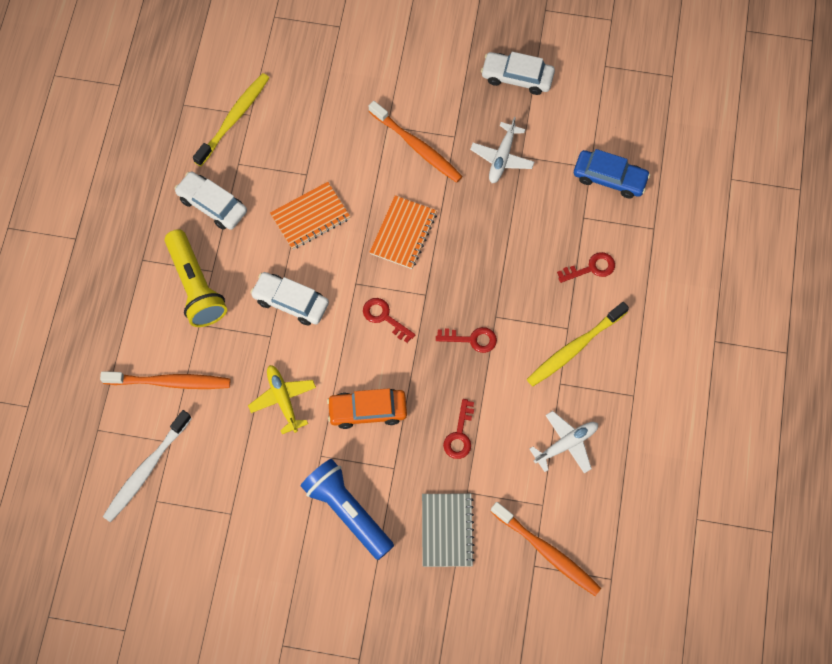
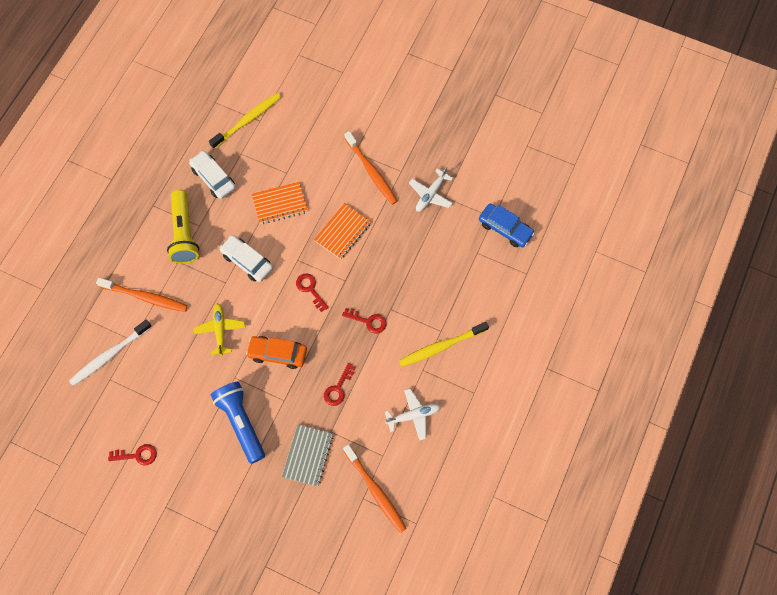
camera: 15 degrees right, 0 degrees up
(517, 77) = (459, 138): white car -> none
(591, 268) = (471, 291): red key -> red key (137, 455)

